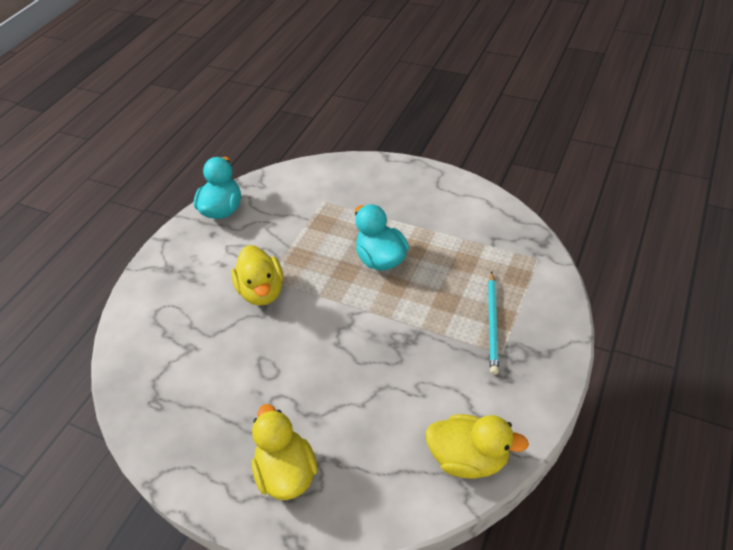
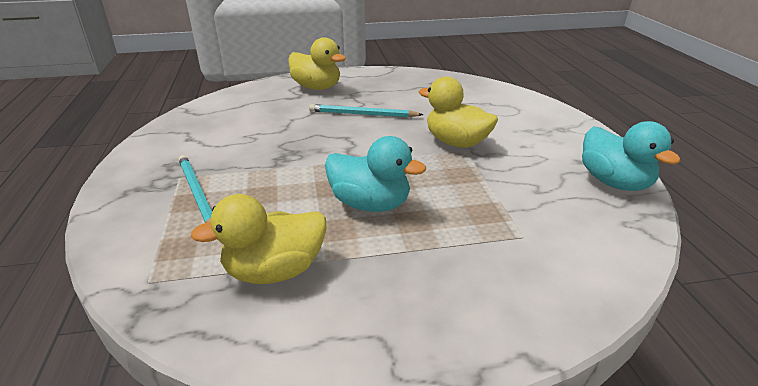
camera: 140 degrees right, 15 degrees down
(291, 376) = (362, 114): none -> turquoise pencil
(469, 458) = (190, 122): yellow duck -> yellow duck (275, 271)

